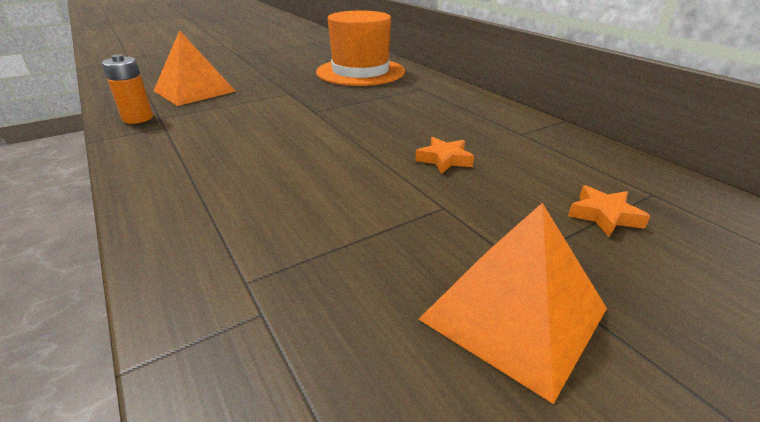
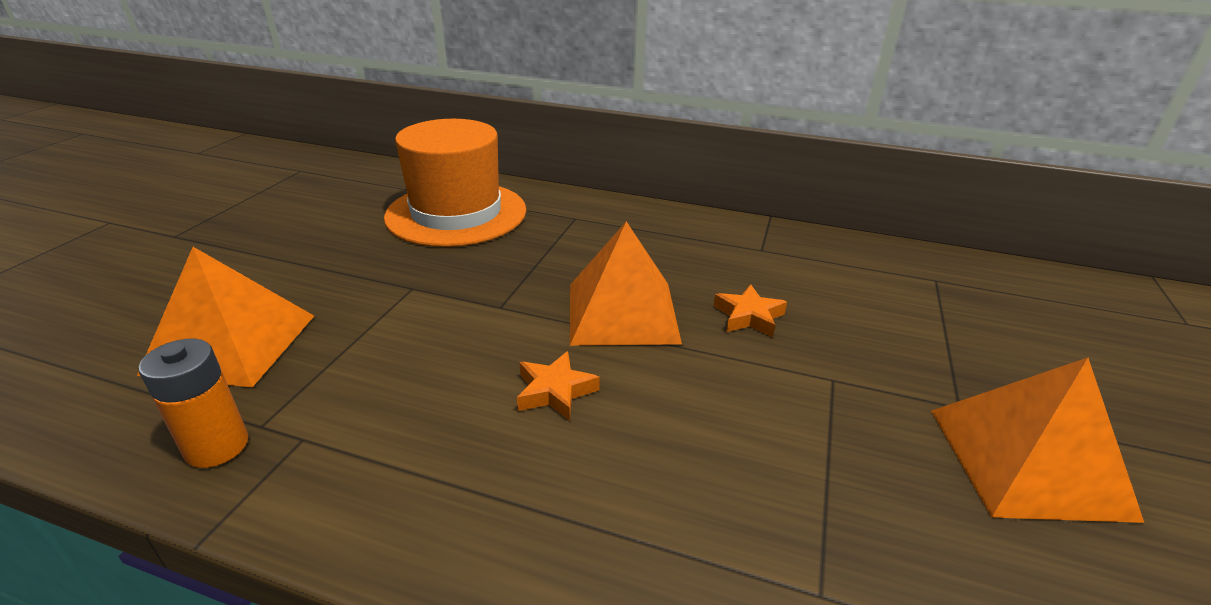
camera: 40 degrees left, 0 degrees up
(370, 133) = (622, 312): none -> orange pyramid
(604, 215) = (942, 321): orange star -> orange star (555, 391)

